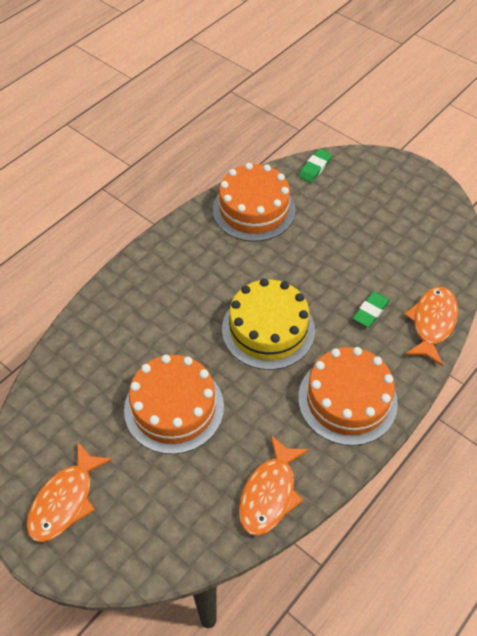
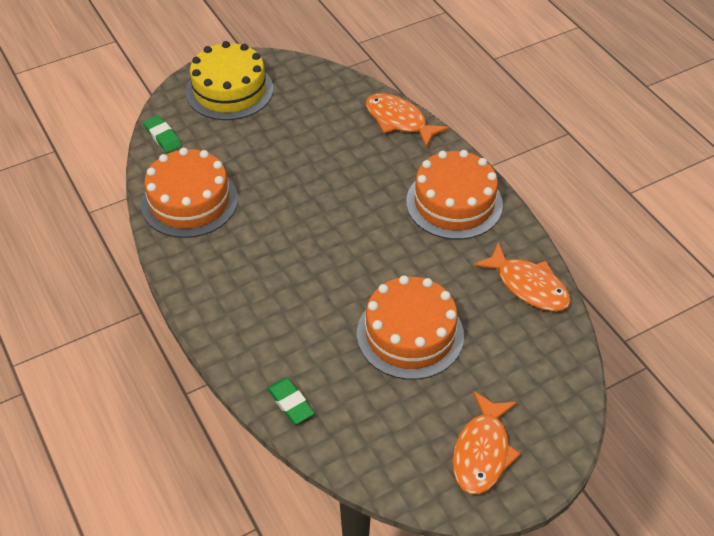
camera: 70 degrees left, 5 degrees down
(65, 500) = (482, 452): orange fish -> orange fish turned 60 degrees clockwise
(268, 329) = (351, 235): yellow cake -> yellow cake (229, 90)
(370, 311) = (366, 156): green eraser -> green eraser (290, 403)

